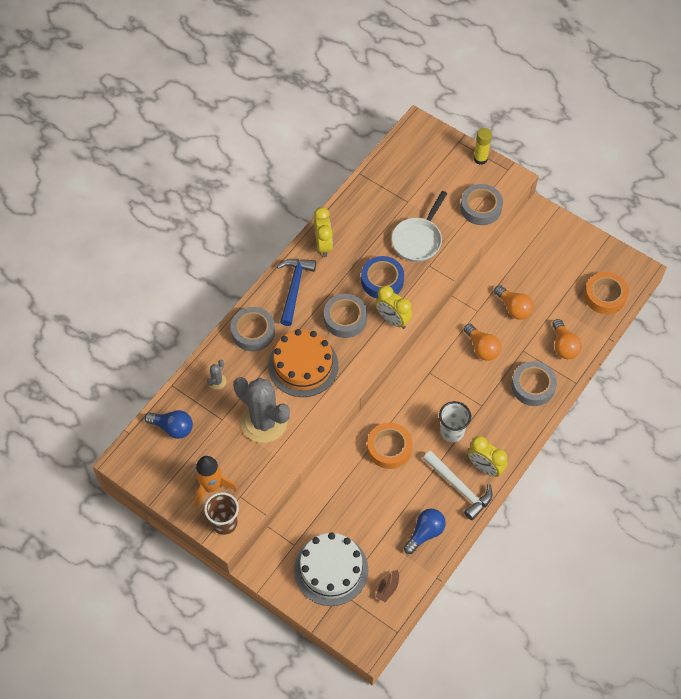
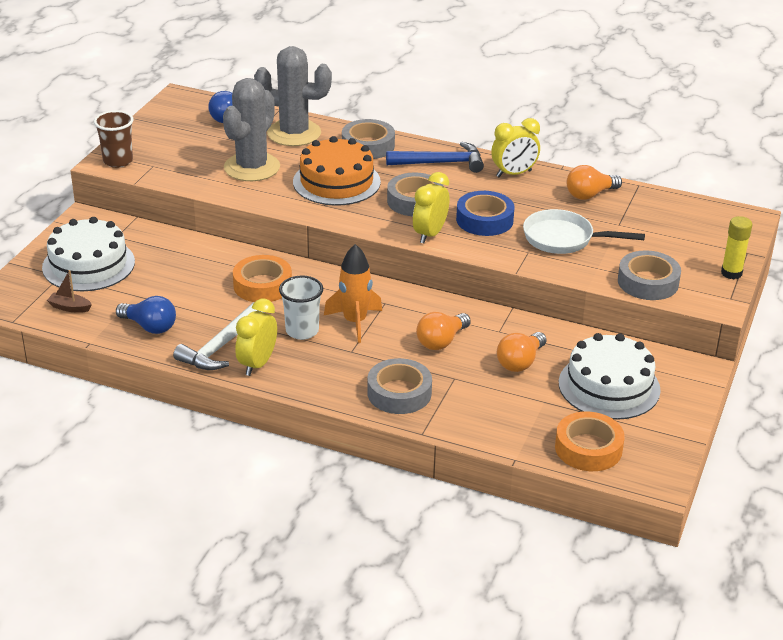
camera: 75 degrees right, 25 degrees down
(211, 487) = (161, 148): orange rocket -> orange rocket (355, 322)
(217, 381) = (294, 133): grey cactus -> grey cactus, size x2.50
(548, 266) = (609, 386): none -> white cake
(563, 346) = (479, 415): orange light bulb -> orange light bulb (590, 195)

